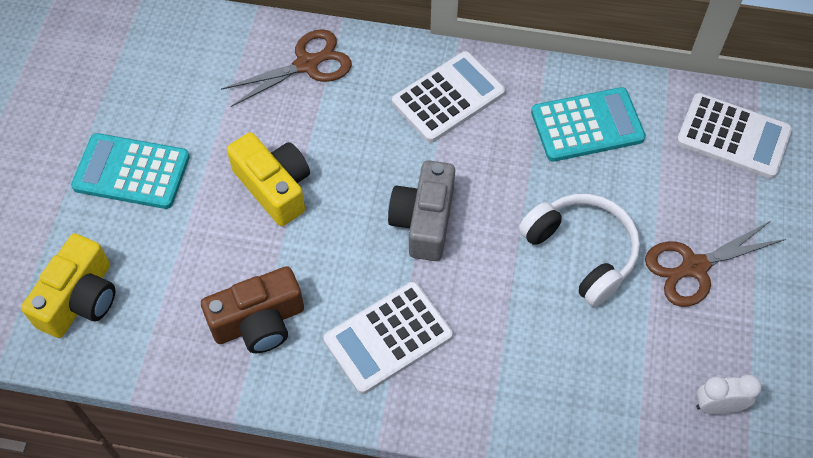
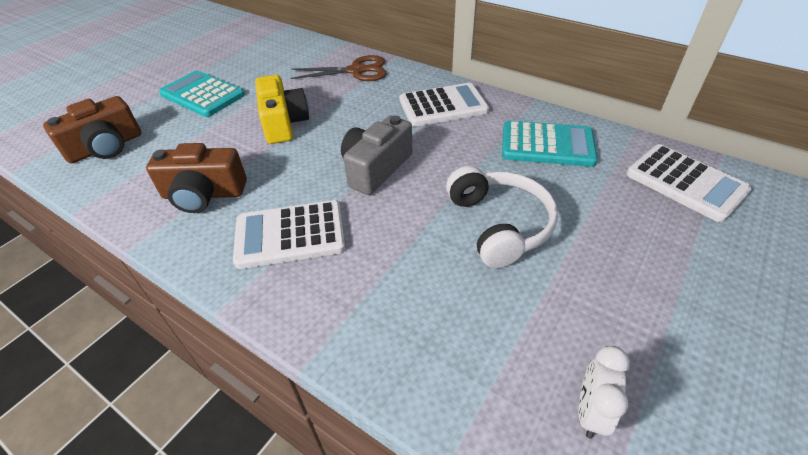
camera: 25 degrees right, 15 degrees down
(80, 299) = (106, 147): yellow camera -> brown camera
(694, 267) = (610, 269): brown scissors -> none
(717, 406) = (590, 412): white clock -> white clock turned 90 degrees counterclockwise

